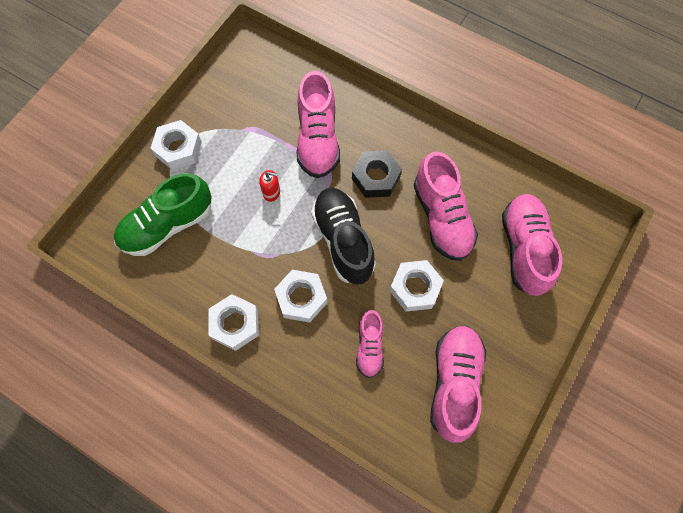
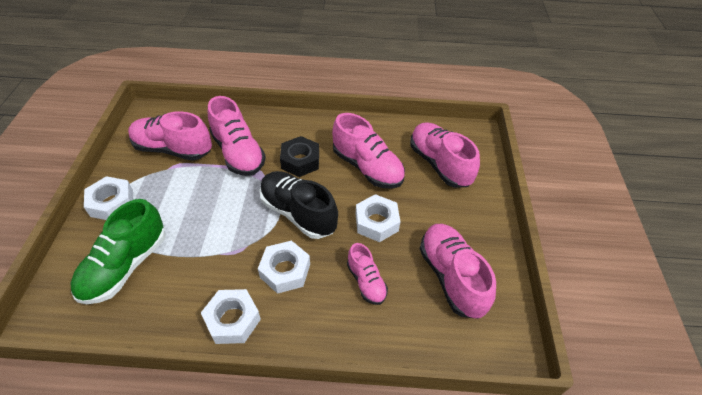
camera: 30 degrees left, 20 degrees down
(256, 106) = (173, 149): none -> pink shoe
(271, 192) = (216, 203): red soap dispenser -> none

